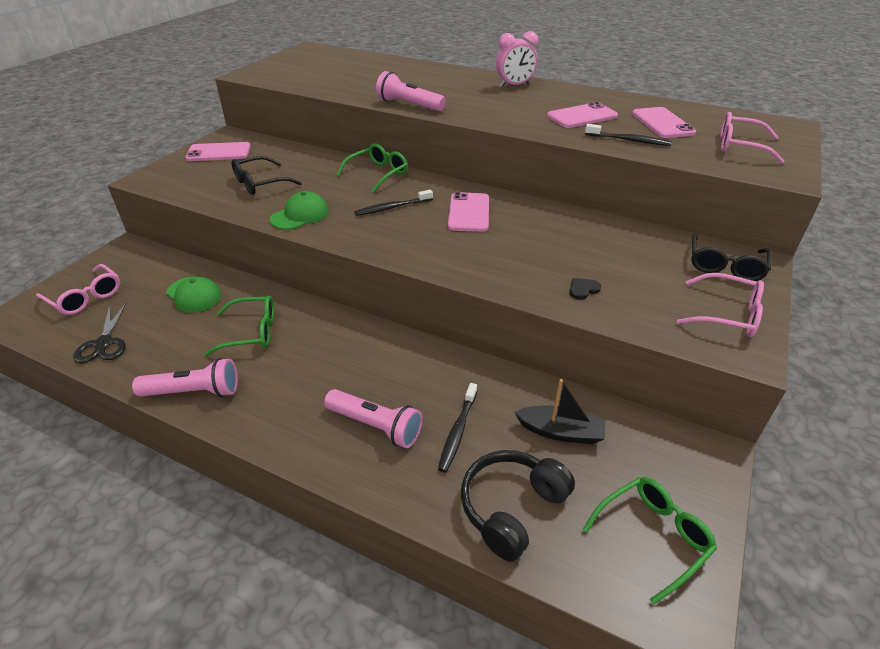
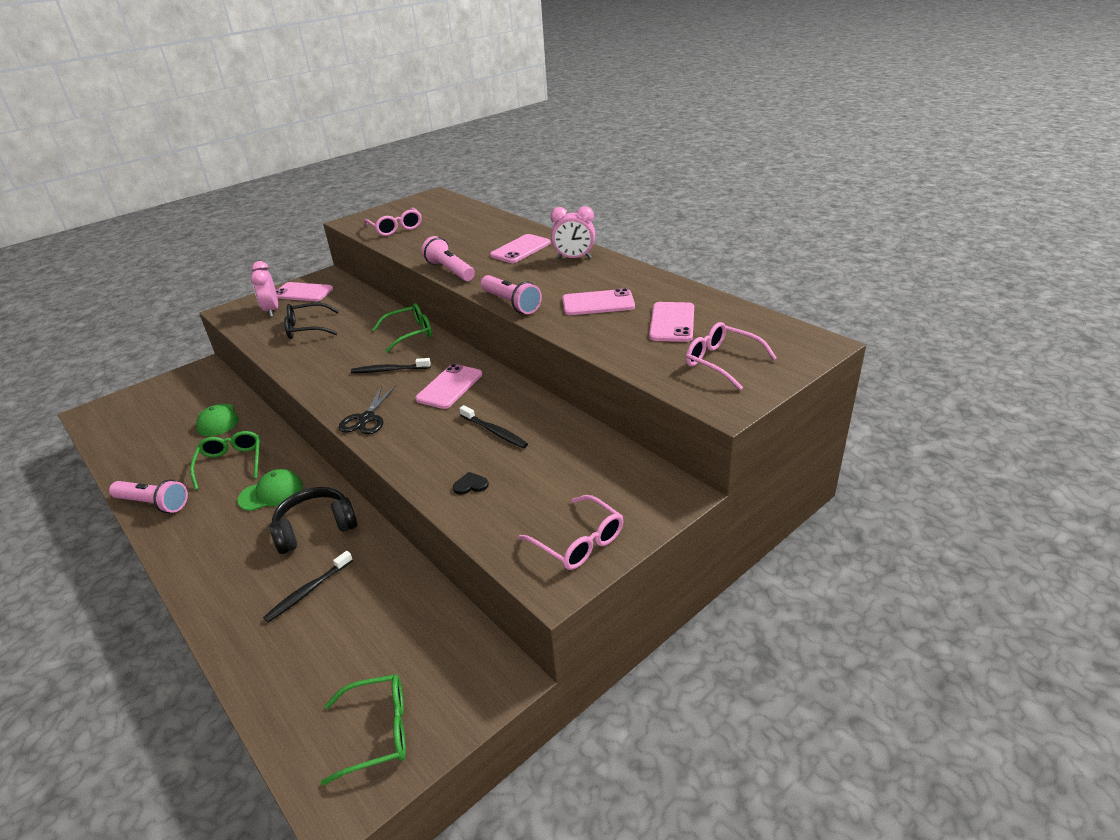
camera: 25 degrees right, 5 degrees down
(85, 297) = (145, 406): pink glasses -> pink glasses (396, 228)
(104, 343) = (127, 448): black scissors -> black scissors (366, 419)
(200, 172) = (272, 311): none -> pink clock
(251, 332) = (231, 463): green glasses -> green glasses turned 120 degrees counterclockwise
(300, 215) = (309, 365): green cap -> green cap (271, 493)
(376, 426) = (252, 568): pink flashlight -> pink flashlight (511, 303)
(455, 83) = (520, 249): none -> pink phone
(511, 508) = (291, 668): black headphones -> black headphones (315, 528)
(560, 432) = (389, 617): black boat -> none
(629, 140) = (610, 338): black toothbrush -> black toothbrush (494, 432)
(725, 266) = (636, 492): black glasses -> none

